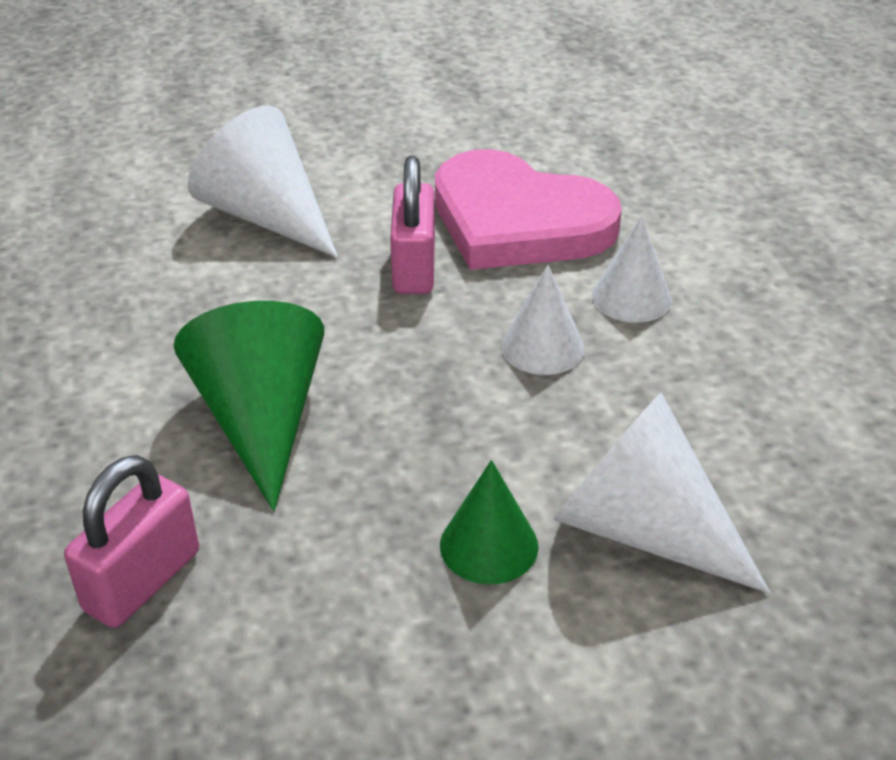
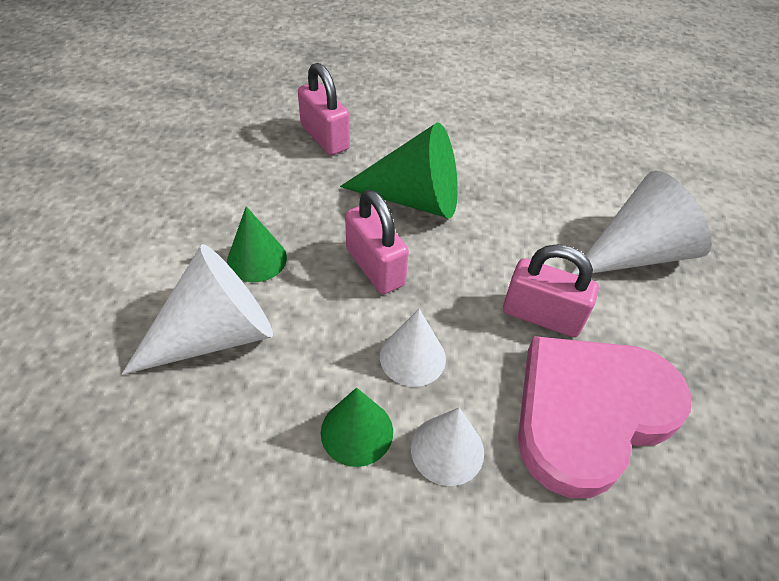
camera: 110 degrees right, 10 degrees up
(424, 418) = (375, 267): none -> pink padlock
(665, 361) = (357, 431): none -> green cone

